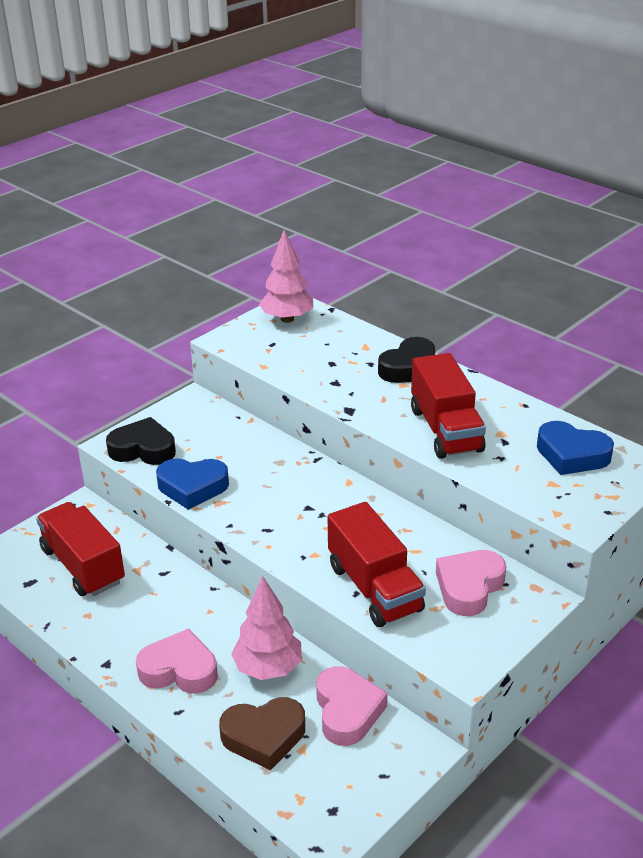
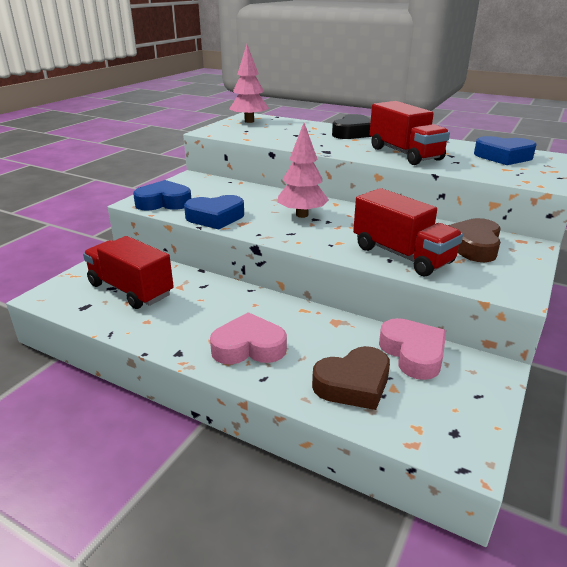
camera: 15 degrees left, 5 degrees down
(143, 449) = (164, 202): black heart -> blue heart
(268, 668) = (327, 334): pink tree -> pink tree (302, 215)
(469, 587) = (473, 246): pink heart -> brown heart

